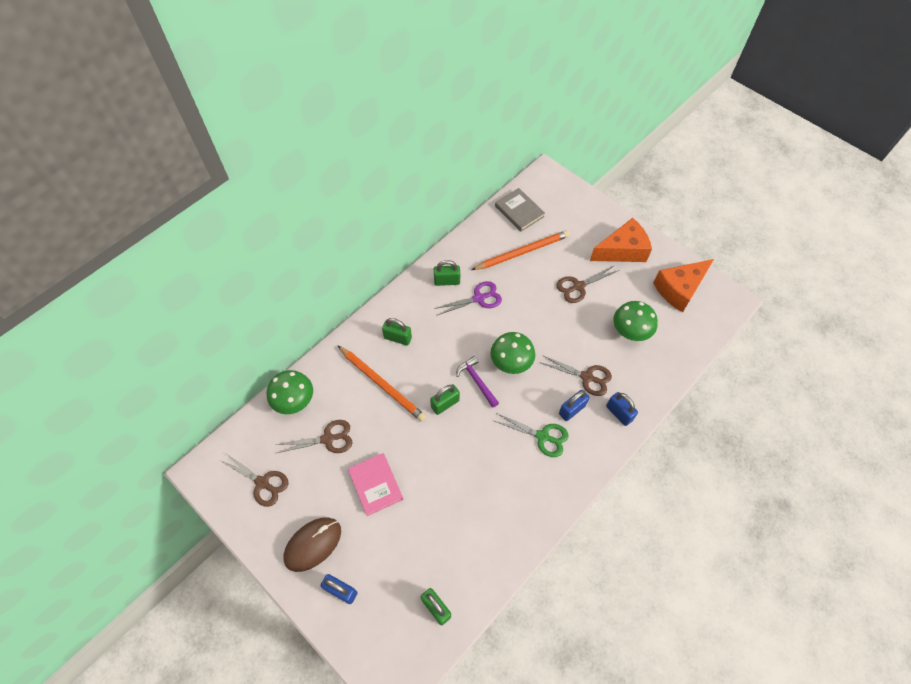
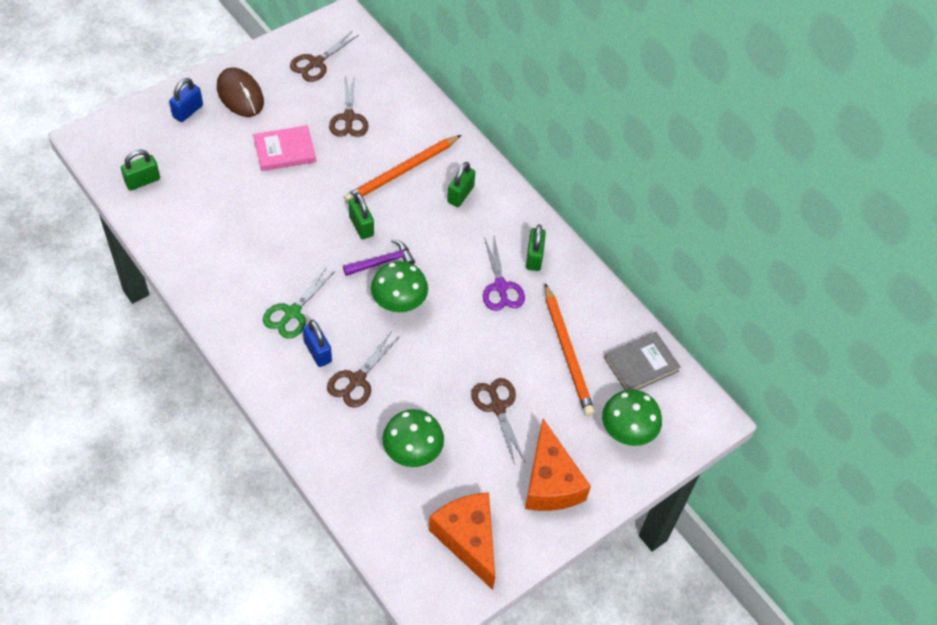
camera: 95 degrees right, 5 degrees down
(294, 400) = (402, 94): green mushroom -> green mushroom (627, 431)
(619, 413) = (298, 402): blue padlock -> none

